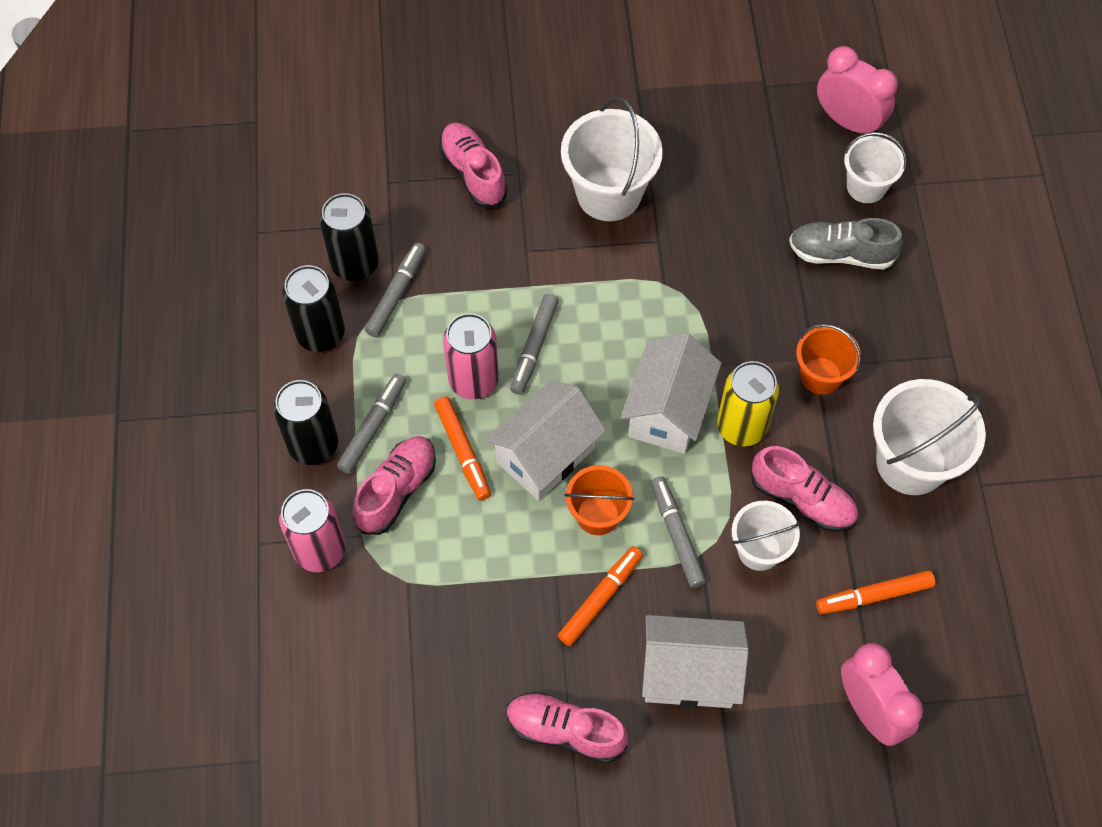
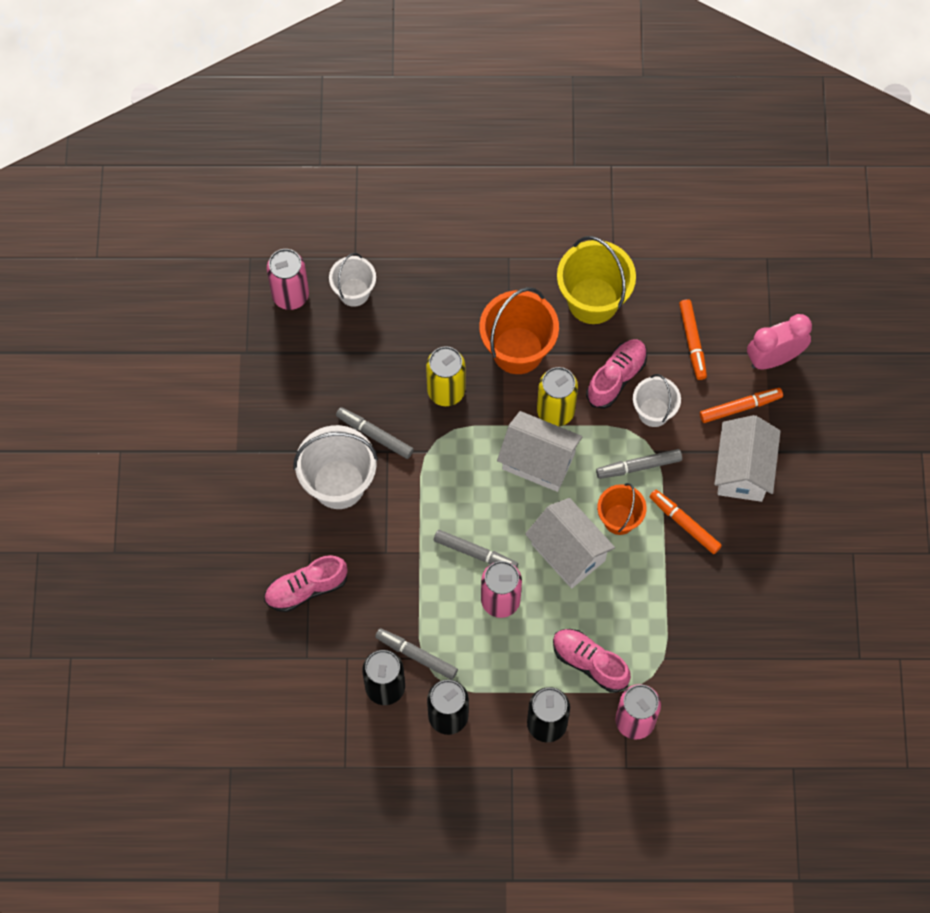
camera: 85 degrees left, 5 degrees up
(373, 427) = (534, 678): grey marker -> grey marker (374, 435)
(463, 451) = (560, 612): orange marker -> orange marker (740, 407)
(565, 731) = (780, 556): pink shoe -> none
(749, 298) = (446, 391): none -> yellow can
(820, 375) = (517, 350): orange bucket -> orange bucket, size x1.65
(841, 254) = (413, 320): grey shoe -> none
(848, 121) = (290, 295): pink clock -> pink can
(911, 462) = (593, 300): white bucket -> yellow bucket

